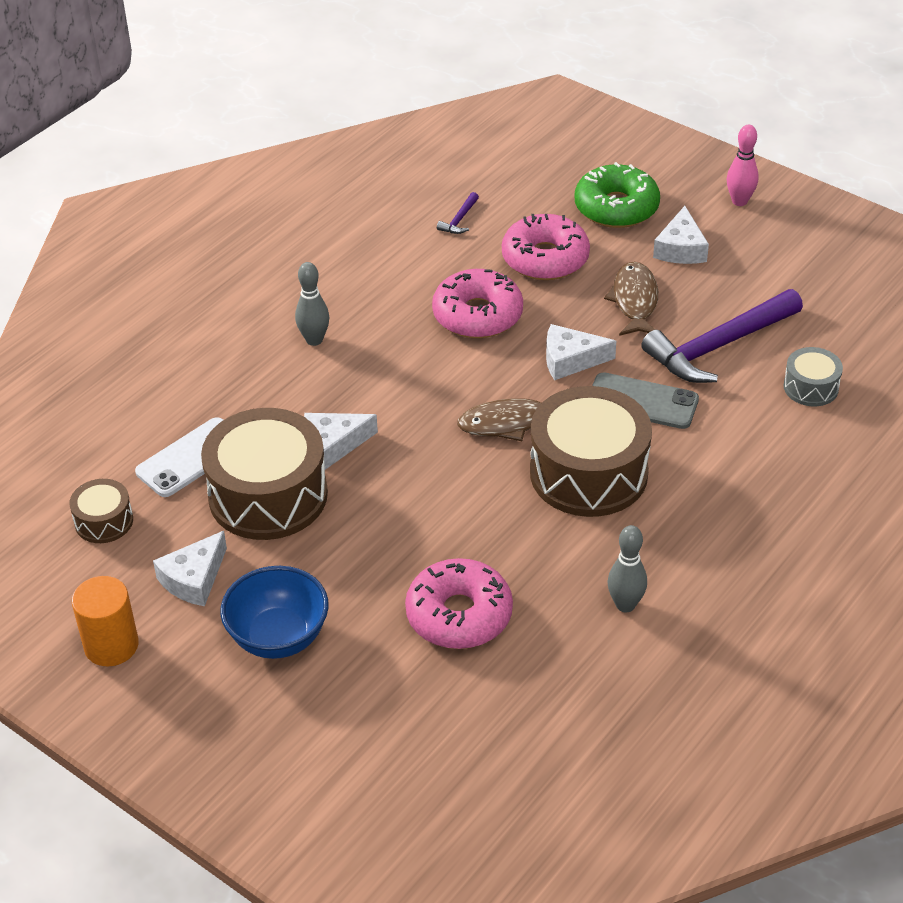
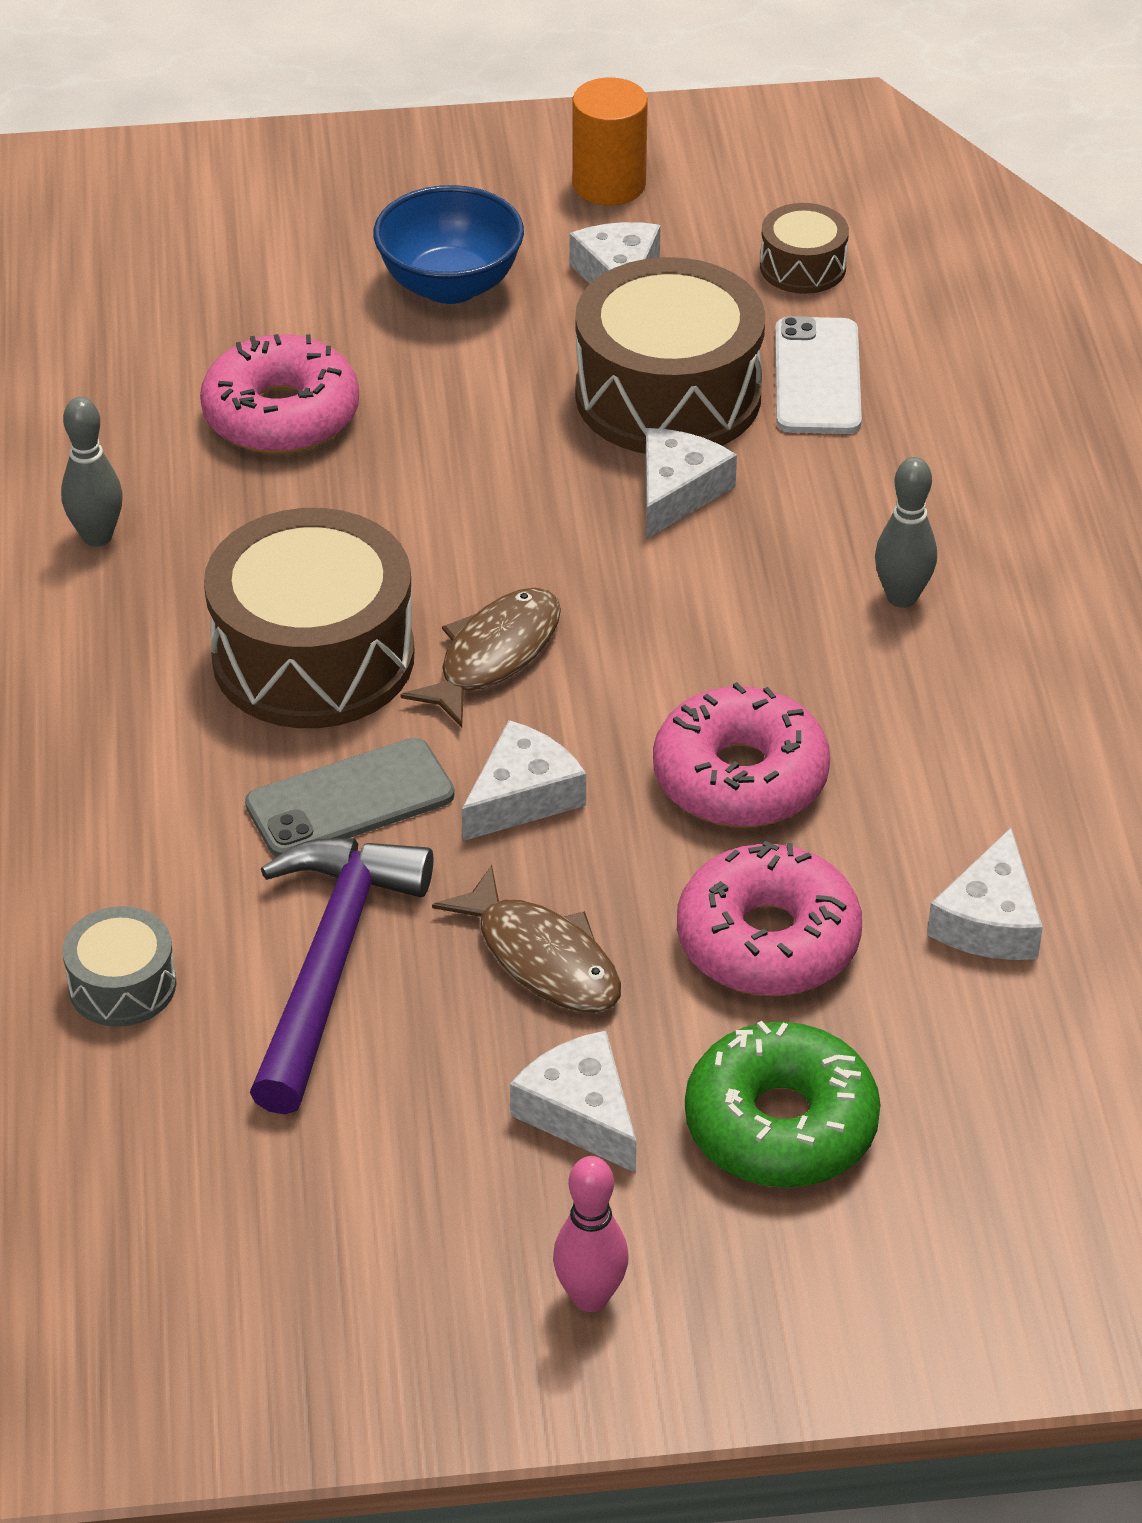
camera: 135 degrees right, 0 degrees up
(459, 219) = (989, 920): purple hammer -> white cheese

